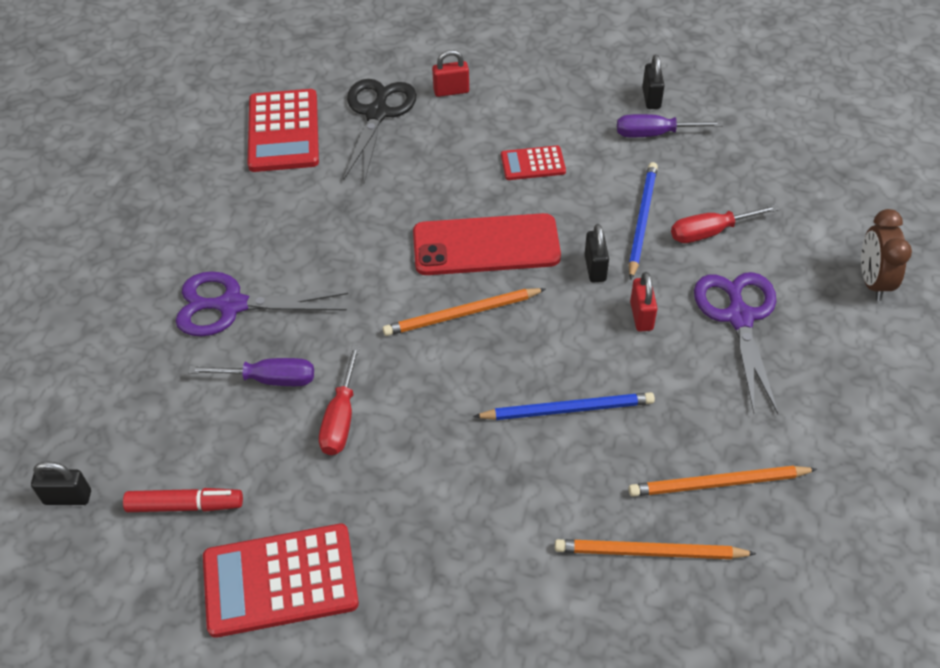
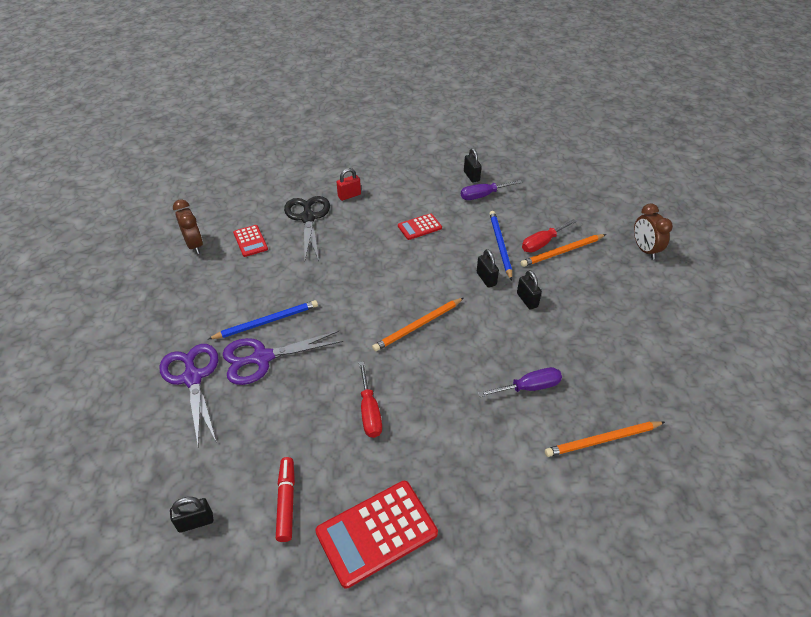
camera: 20 degrees left, 5 degrees down
(185, 506) = (286, 501): red marker -> red marker turned 75 degrees counterclockwise
(207, 120) = (194, 245): none -> brown clock
(269, 379) = (309, 399): purple screwdriver -> purple screwdriver (529, 387)
(283, 131) = (250, 241): red calculator -> red calculator, size x0.55
(486, 245) = (413, 281): red phone -> none
(568, 409) = (511, 367): blue pencil -> blue pencil (267, 322)
(641, 316) = (527, 300): red padlock -> black padlock
(718, 483) = (620, 387): orange pencil -> orange pencil (562, 252)
(739, 317) = (583, 287): purple scissors -> purple scissors (192, 378)

